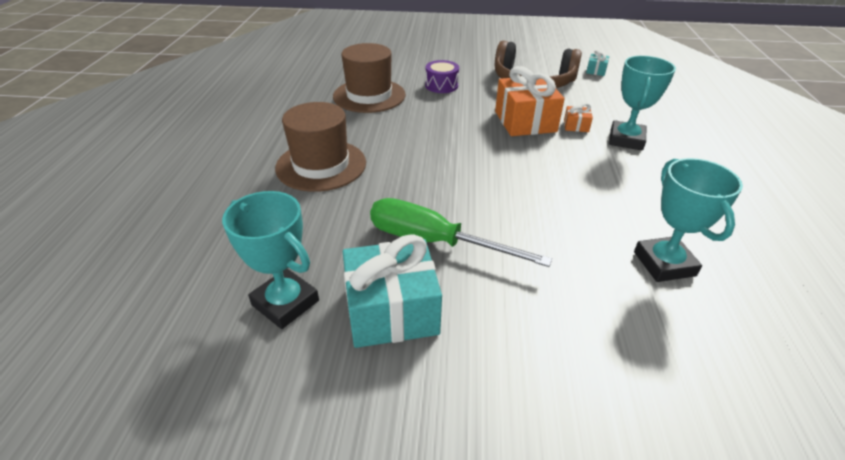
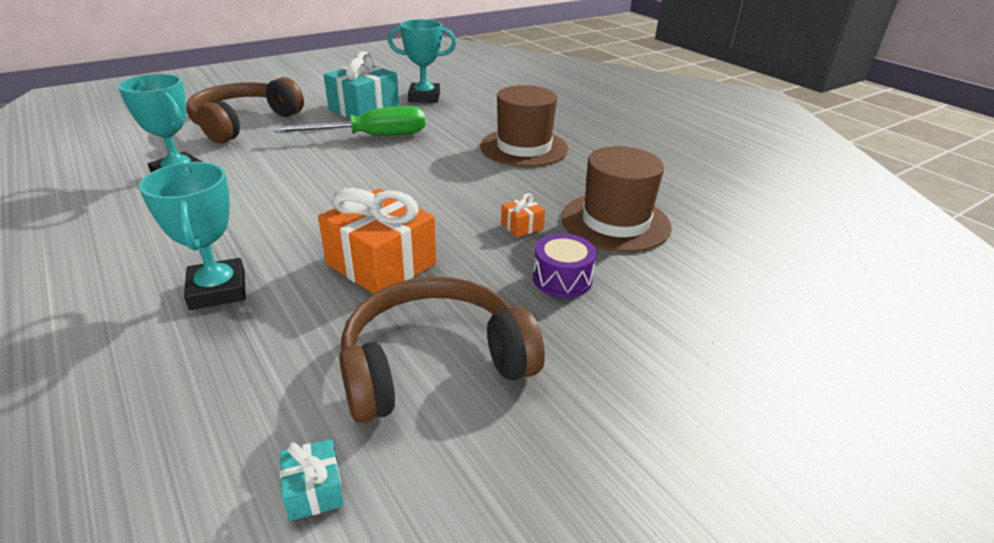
camera: 140 degrees right, 5 degrees down
(576, 126) = (303, 285): orange gift -> orange gift (522, 226)
(577, 356) = (244, 123): none -> brown headphones

